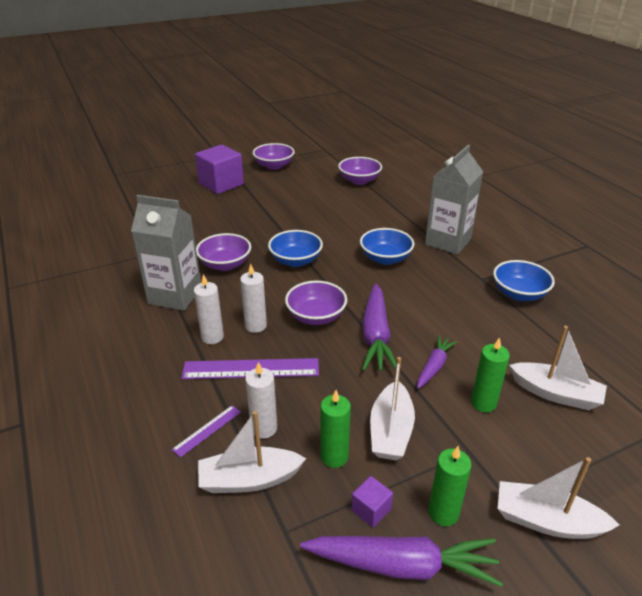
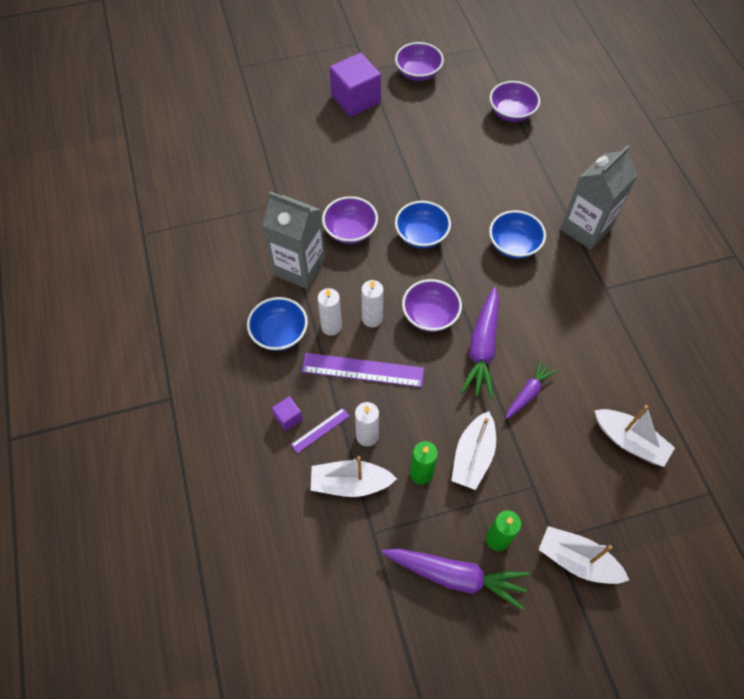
camera: 10 degrees right, 25 degrees up
(371, 510) = (441, 526): purple cube -> purple cube (288, 417)
(483, 403) = (561, 441): green candle -> none
(519, 294) = (637, 315): blue bowl -> blue bowl (279, 333)

